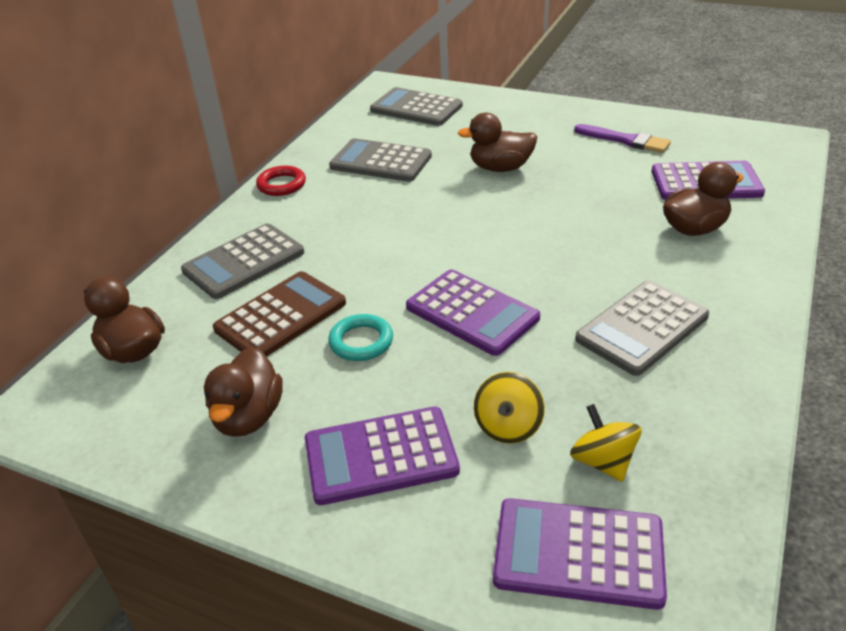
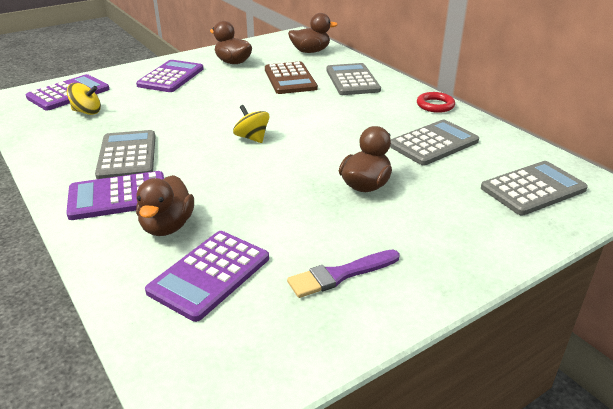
camera: 120 degrees right, 5 degrees down
(361, 342) = (242, 89): turquoise ring -> none
(472, 313) = (219, 118): purple calculator -> purple calculator (118, 196)
(508, 426) = (138, 101): yellow spinning top -> yellow spinning top (252, 138)

